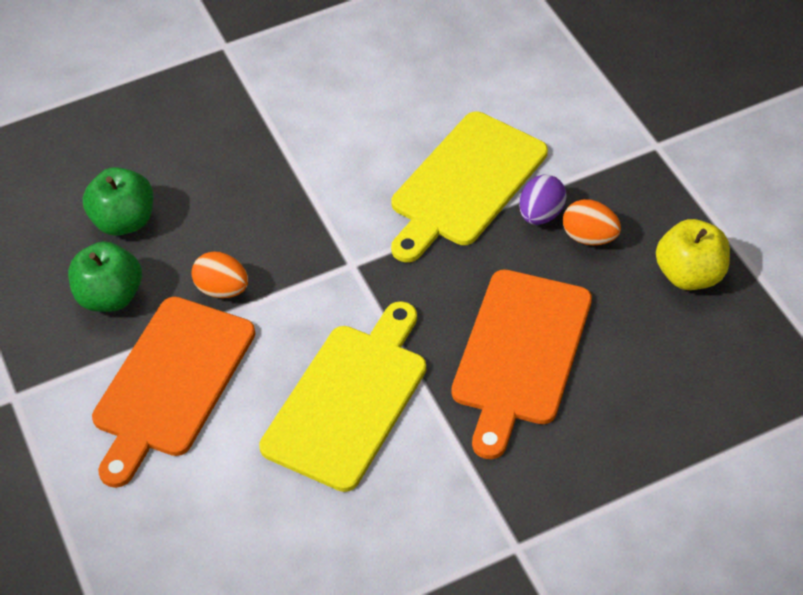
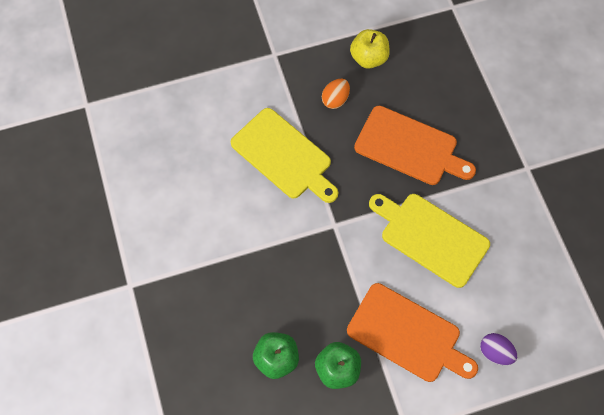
camera: 85 degrees left, 15 degrees up
(222, 289) = (342, 300): orange egg -> none
(541, 214) = (314, 120): purple egg -> purple egg (495, 352)

